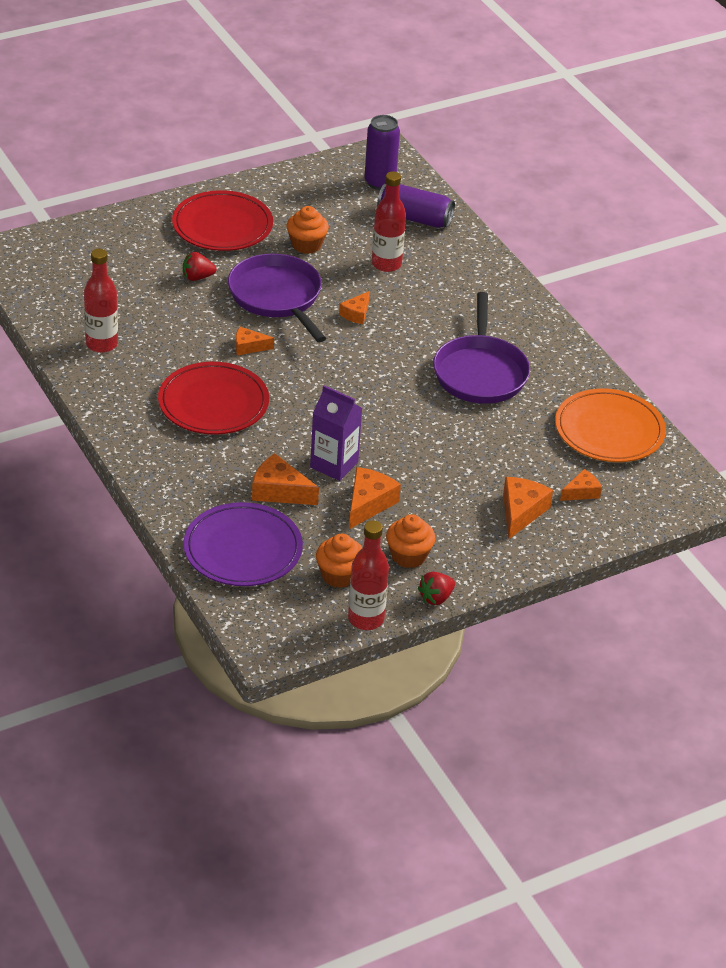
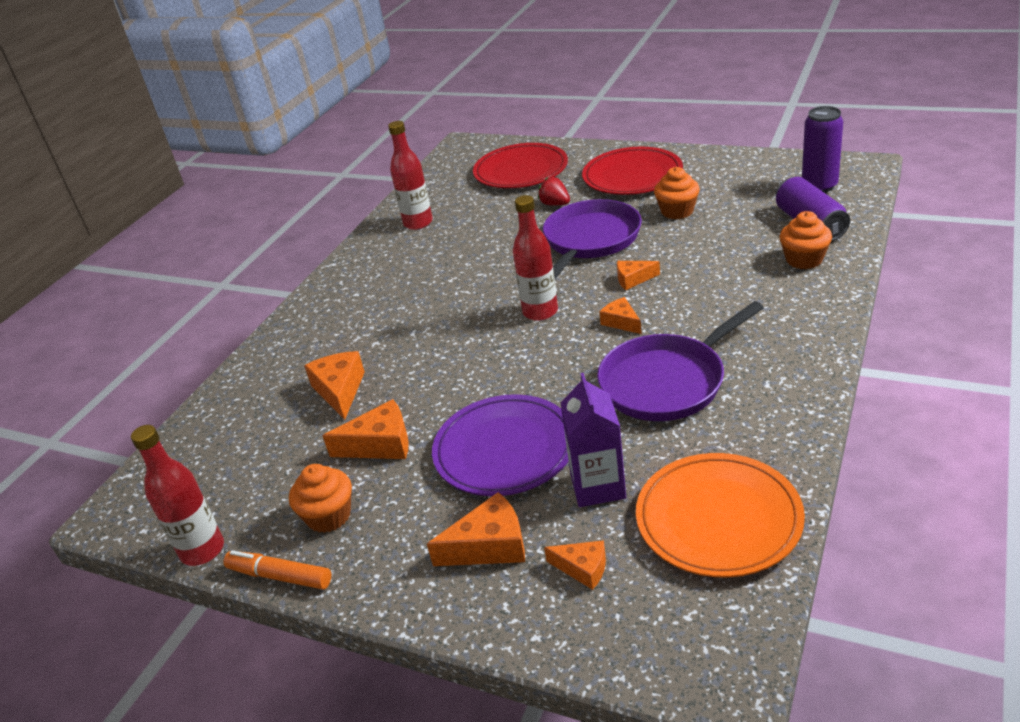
camera: 60 degrees right, 5 degrees down
(213, 403) = (414, 297): red plate -> red plate (521, 171)
(243, 549) = (238, 421): purple plate -> purple plate (505, 450)
(249, 347) = (508, 268): orange cheese -> orange cheese (621, 322)
(334, 464) = (412, 393): purple carton -> purple carton (598, 486)
(339, 575) = (254, 493): orange cupcake -> orange cupcake (804, 259)
(386, 264) = (724, 251): red bottle -> red bottle (540, 312)
(436, 598) = (280, 576): red strawberry -> orange marker

